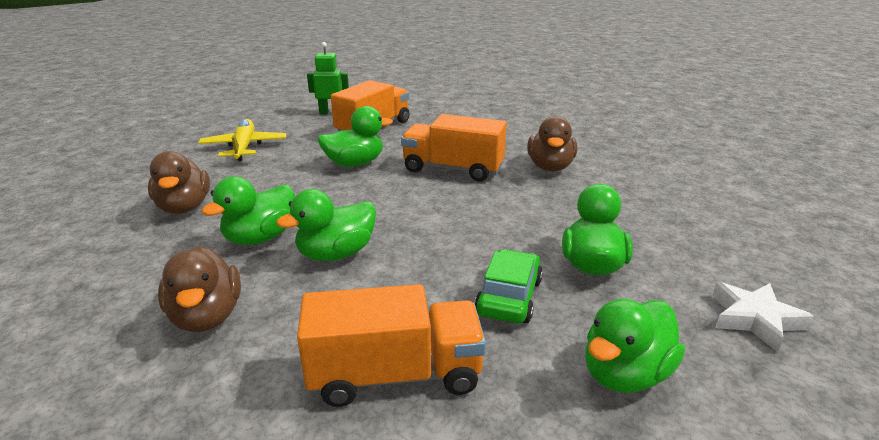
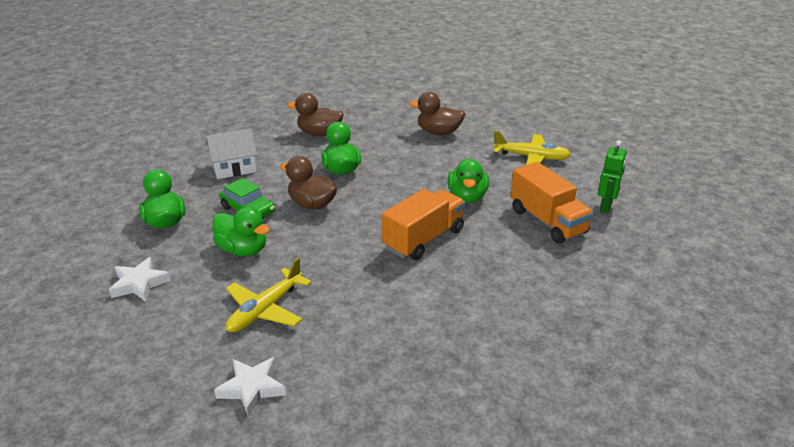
camera: 115 degrees right, 5 degrees up
(260, 237) = (380, 151): green duck -> none
(395, 374) = (234, 168): orange truck -> white house
(550, 167) = (389, 293): brown duck -> brown duck (312, 204)
(653, 215) = (266, 309): none -> yellow plane
(733, 191) = (252, 388): none -> white star

